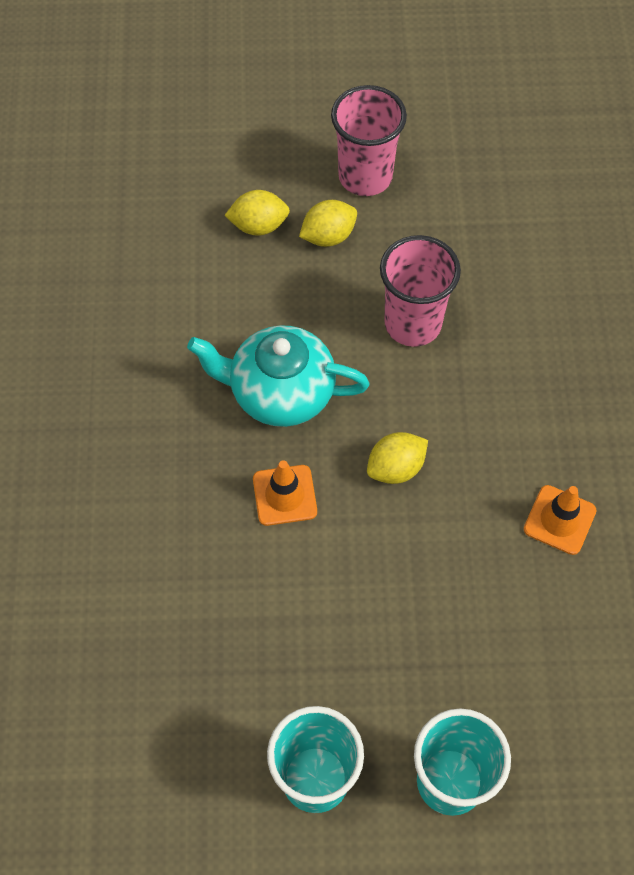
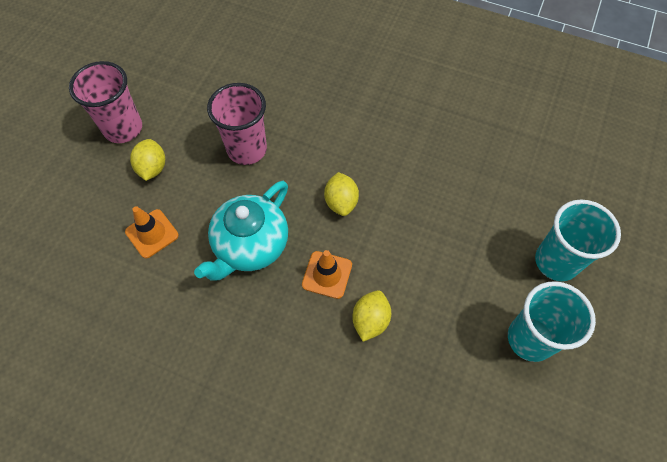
camera: 65 degrees left, 0 degrees up
(258, 226) = (115, 205): yellow lemon -> yellow lemon (370, 320)
(559, 520) = (417, 134): orange traffic cone -> orange traffic cone (152, 233)

